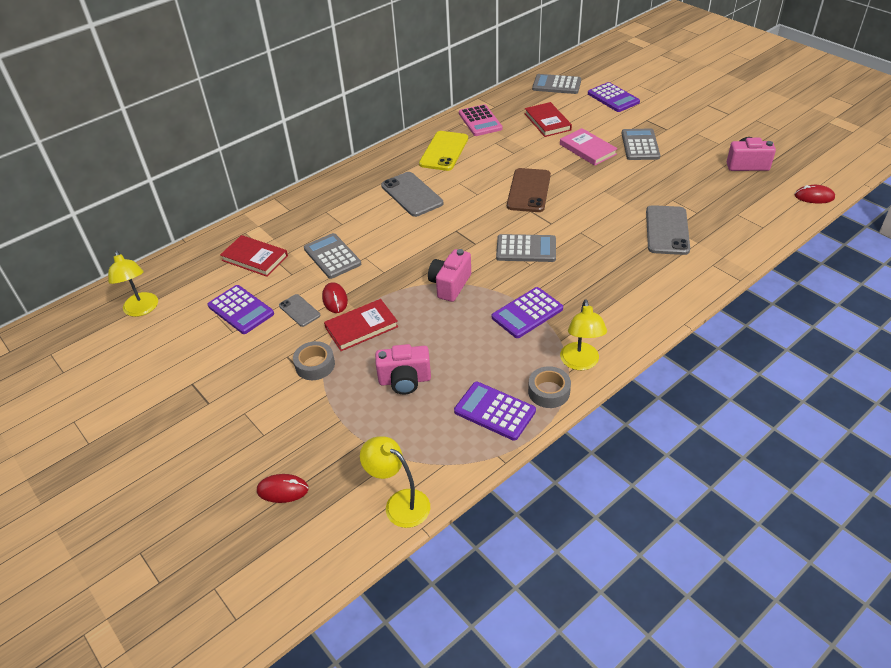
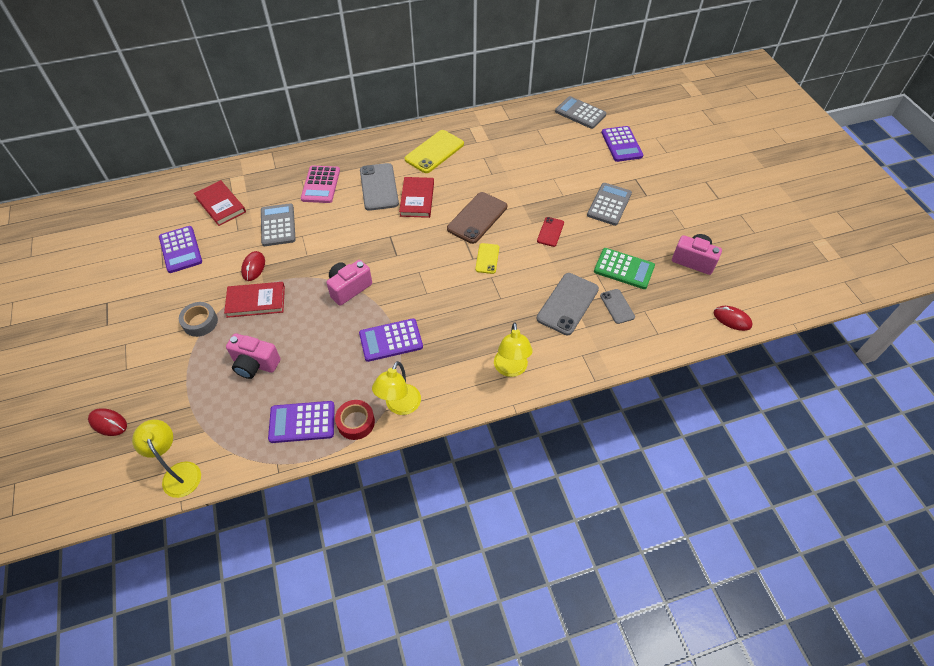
camera: 20 degrees right, 10 degrees up
(142, 309) = (114, 222): yellow lamp -> yellow lamp (511, 369)
(299, 310) = (221, 267): grey phone -> grey phone (617, 306)
(480, 121) = (486, 130): pink calculator -> pink calculator (321, 185)
(494, 411) = (302, 422): purple calculator -> purple calculator turned 60 degrees counterclockwise
(526, 249) = (433, 276): grey calculator -> none
(547, 122) = (544, 151): red book -> red book (417, 199)
(549, 391) = (356, 422): grey tape -> red tape
(564, 219) = (487, 258): none -> yellow phone
(587, 149) = (558, 192): pink book -> none
(605, 181) = (550, 232): none -> red phone
(693, 189) = (624, 269): none -> green calculator

